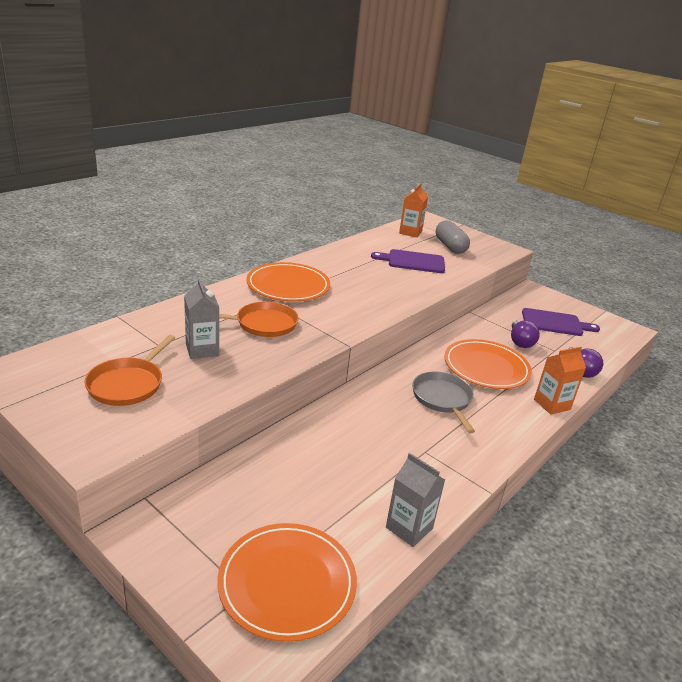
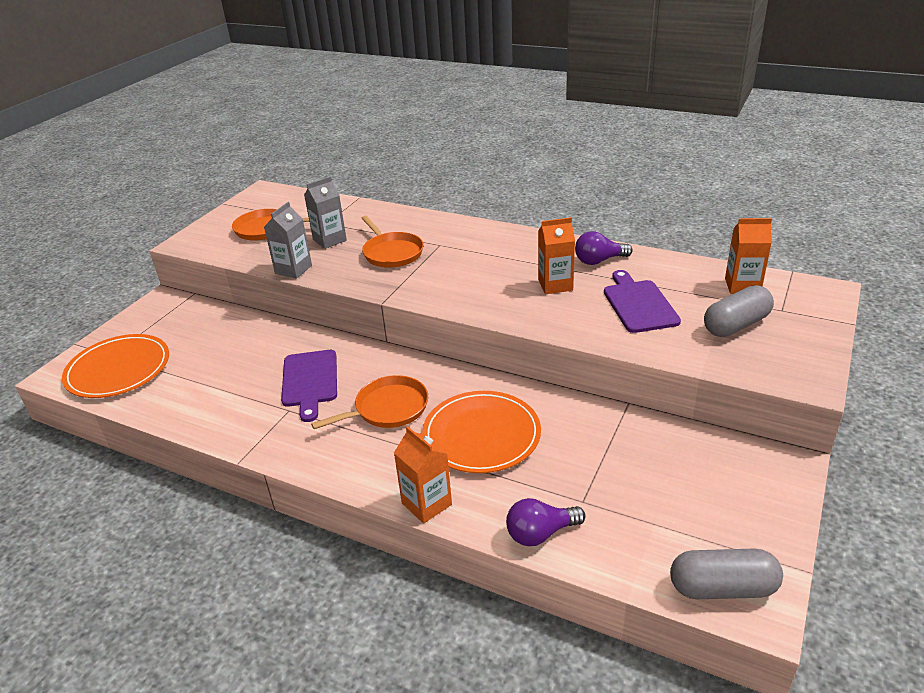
camera: 80 degrees right, 5 degrees up
(288, 285) = (482, 245): orange plate -> none
(371, 277) = (555, 285): none -> orange carton
(409, 528) = (180, 417): grey carton -> grey carton (293, 269)
(442, 399) = (388, 408): grey pan -> orange pan
(520, 342) = (578, 461): purple light bulb -> purple light bulb (599, 261)
(555, 323) = (680, 498): purple cutting board -> purple cutting board (310, 381)
(617, 333) = (722, 588): none -> grey capsule

